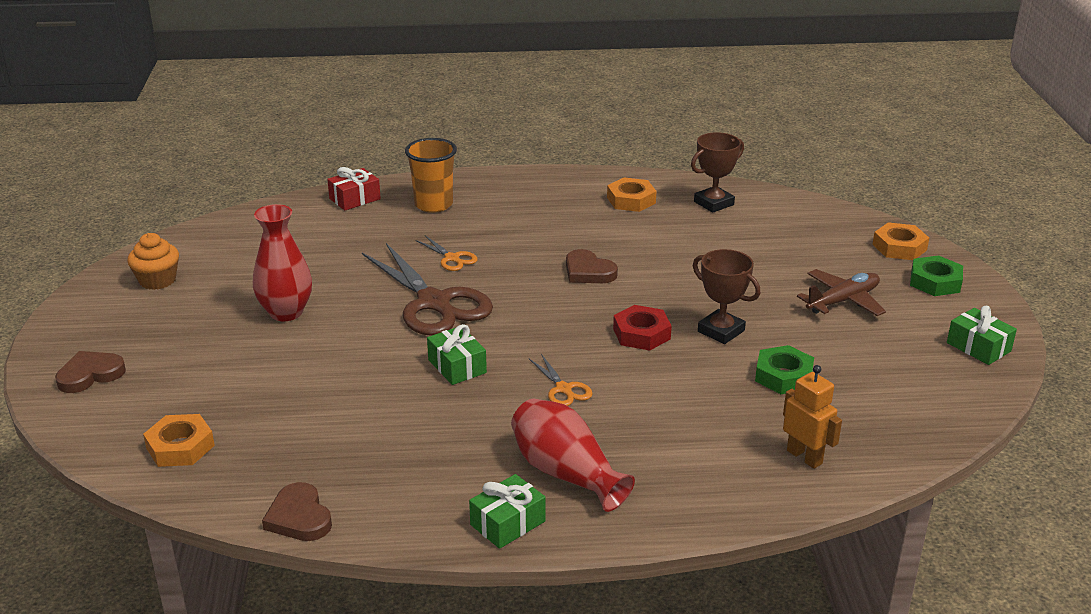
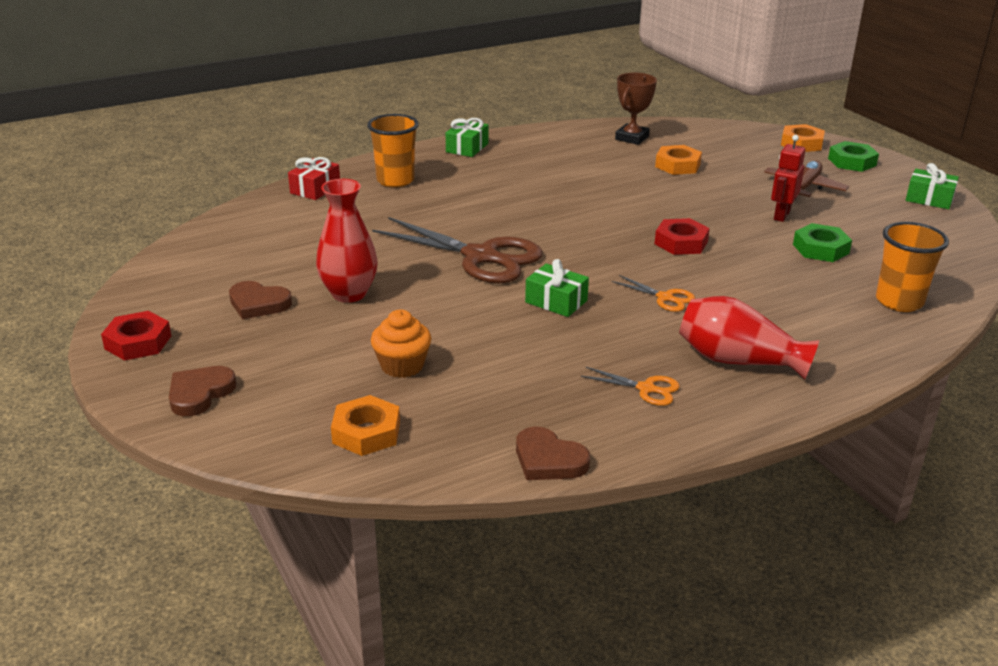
camera: 25 degrees left, 0 degrees up
(86, 316) = (138, 342): none -> red nut
(157, 280) = (185, 295): orange cupcake -> orange cupcake (402, 366)
(452, 258) = (458, 219): orange scissors -> orange scissors (646, 389)
(508, 523) = (734, 412): green gift -> green gift (467, 148)
(588, 271) = (587, 206): brown heart -> brown heart (258, 303)
(631, 200) = (563, 147): orange nut -> orange nut (677, 165)
(721, 331) = (739, 227): brown trophy -> none
(782, 328) = (781, 215): none -> red robot
(804, 457) = (899, 301): orange robot -> orange cup

